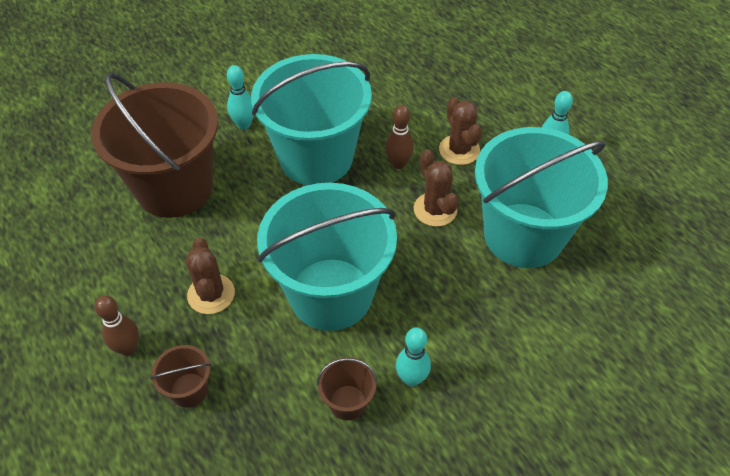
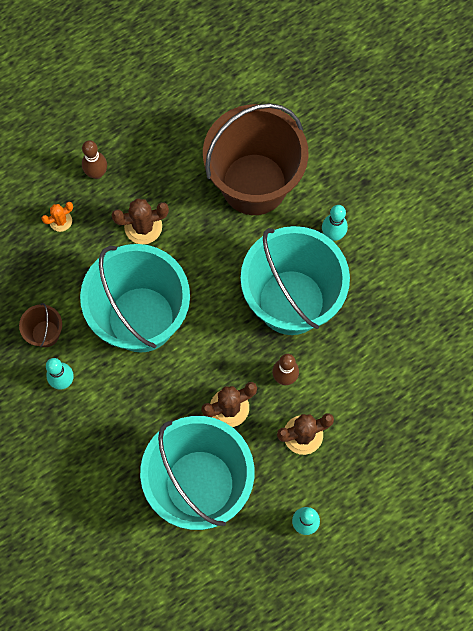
camera: 90 degrees right, 20 degrees up
(189, 390) = (60, 221): brown bucket -> orange cactus

